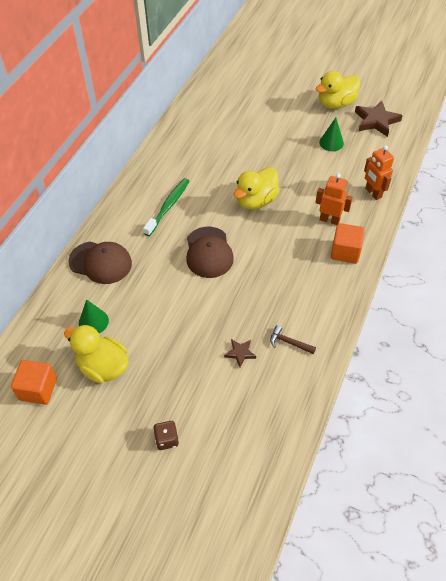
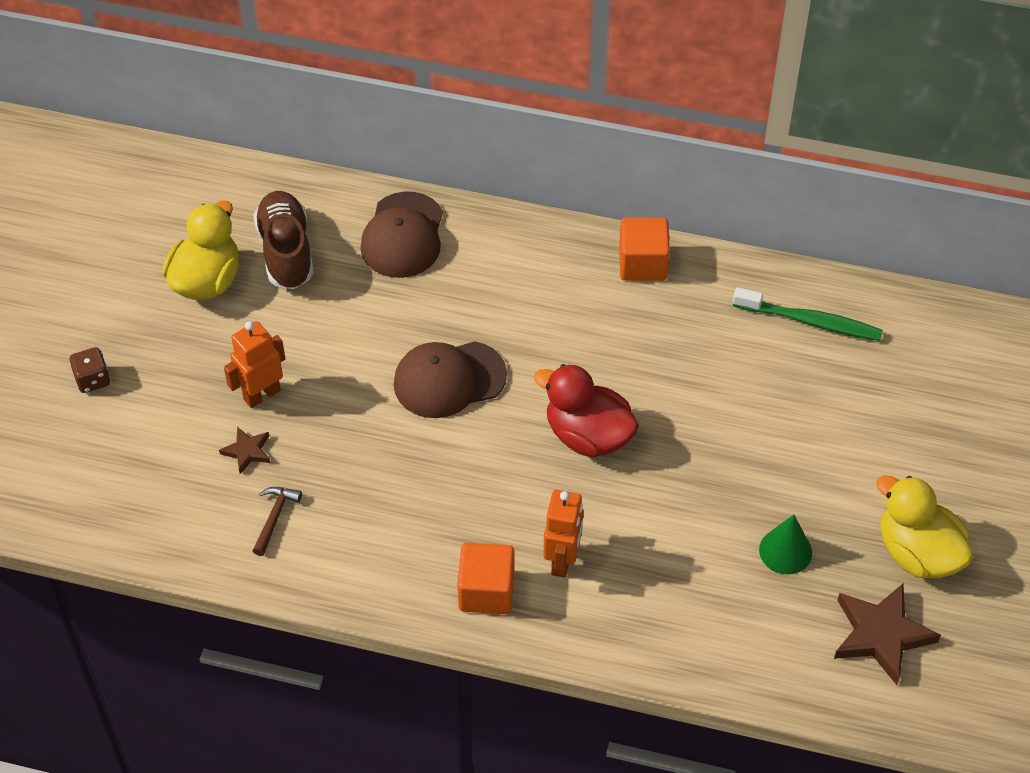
camera: 80 degrees right, 0 degrees up
(38, 389) = (163, 214): orange cube -> orange cube (642, 264)
(93, 321) = (286, 252): green cone -> brown shoe
(168, 206) = (546, 304): green toothbrush -> green toothbrush (810, 321)
(256, 201) = (588, 435): yellow duck -> red duck
(373, 193) = (652, 634): orange robot -> orange robot (261, 394)

